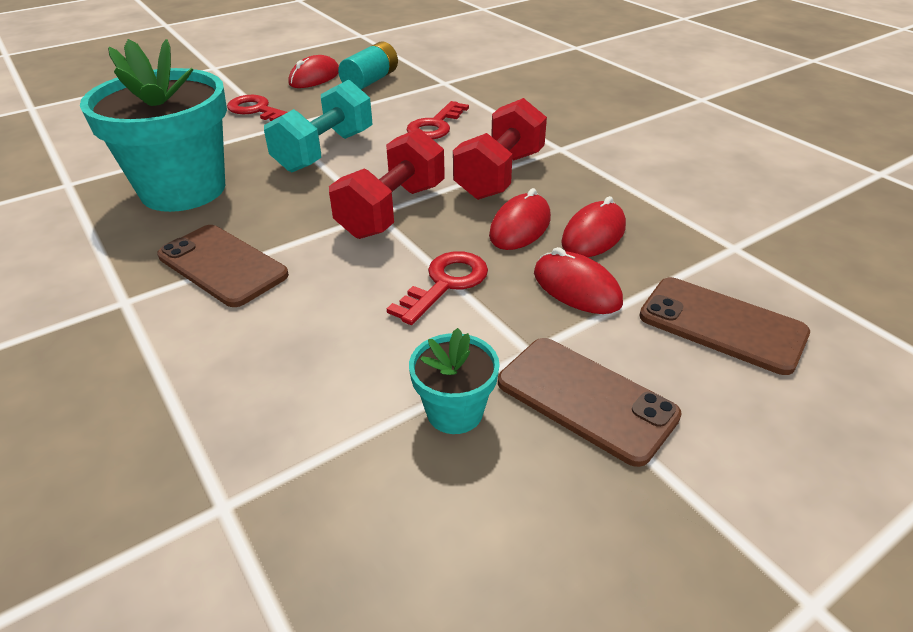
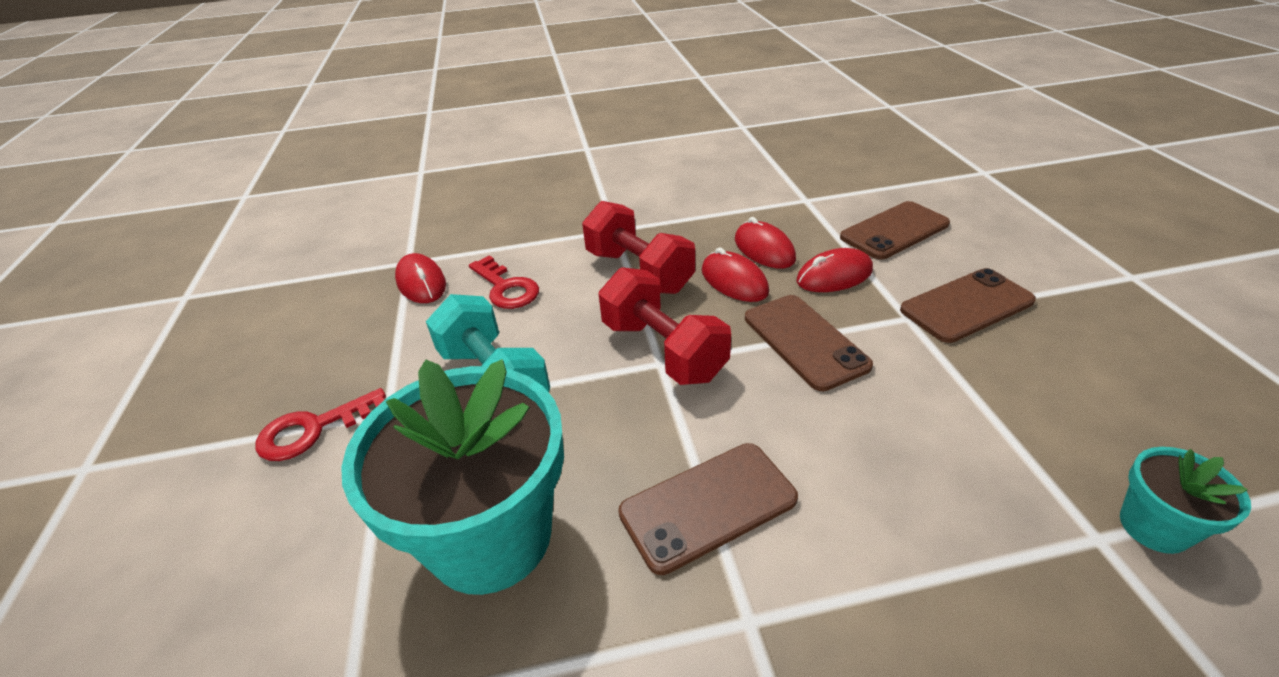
camera: 65 degrees left, 0 degrees up
(314, 78) = (271, 359): red mouse -> red mouse (421, 283)
(370, 81) = (341, 313): turquoise battery -> none
(445, 283) = (805, 341): red key -> brown phone
(454, 412) = (978, 371): turquoise flower pot -> turquoise flower pot (1154, 527)

